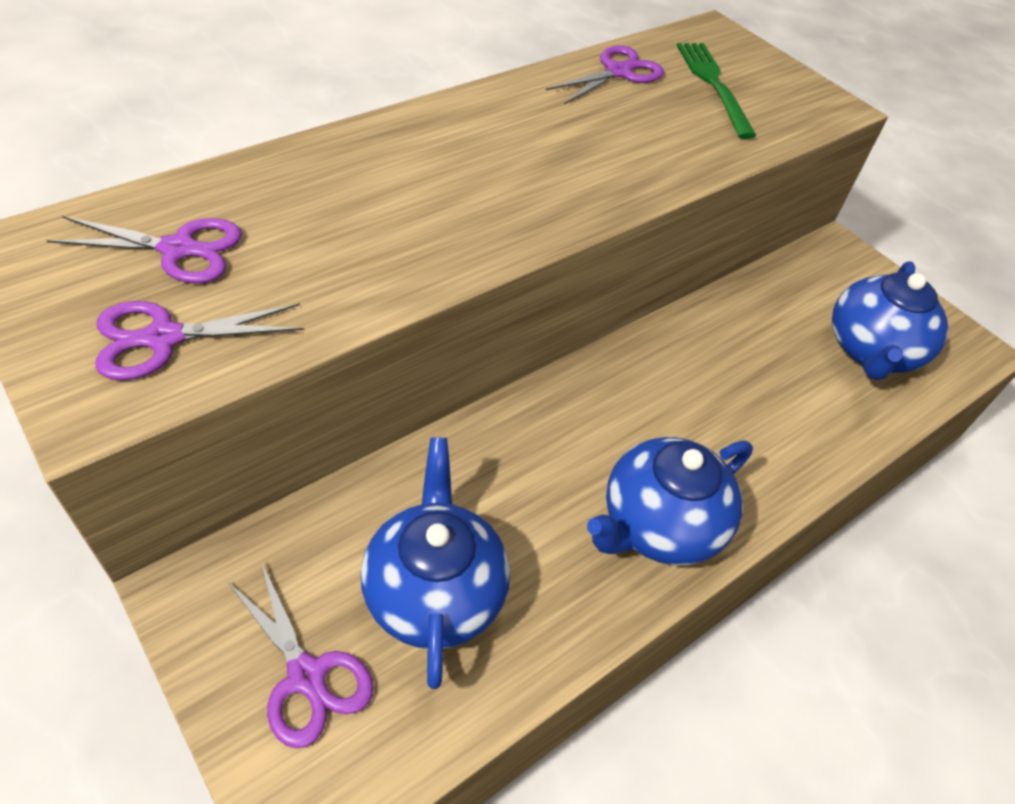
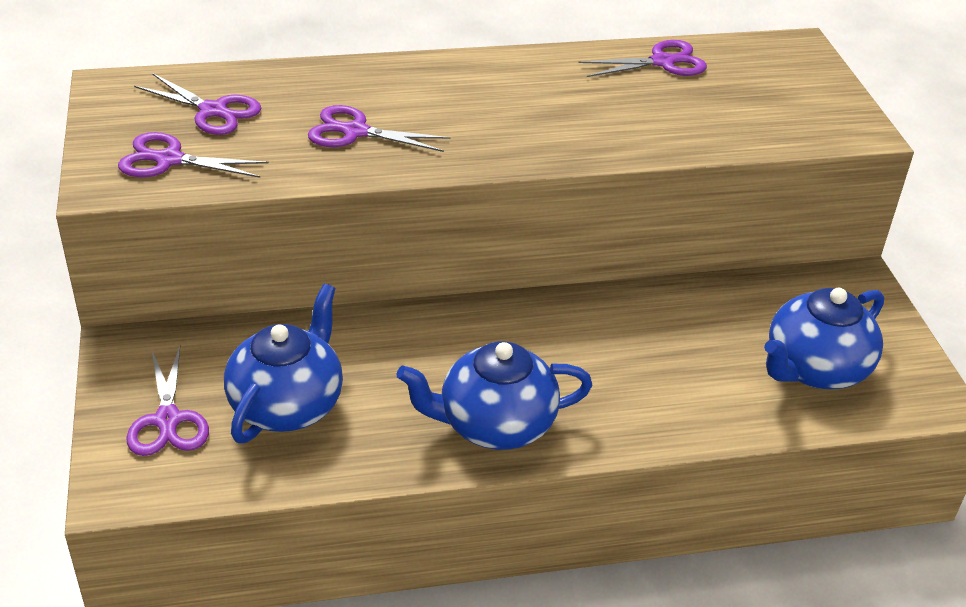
camera: 30 degrees right, 10 degrees down
(374, 232) = (355, 132): none -> purple scissors
(712, 84) = (748, 89): green fork -> none

